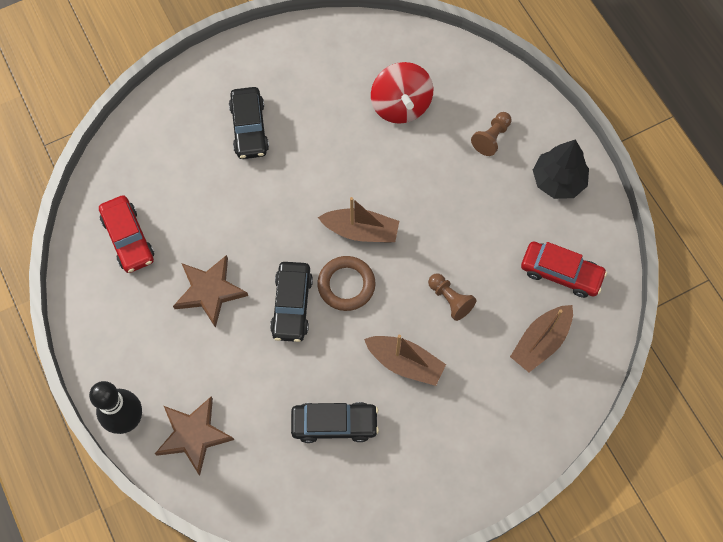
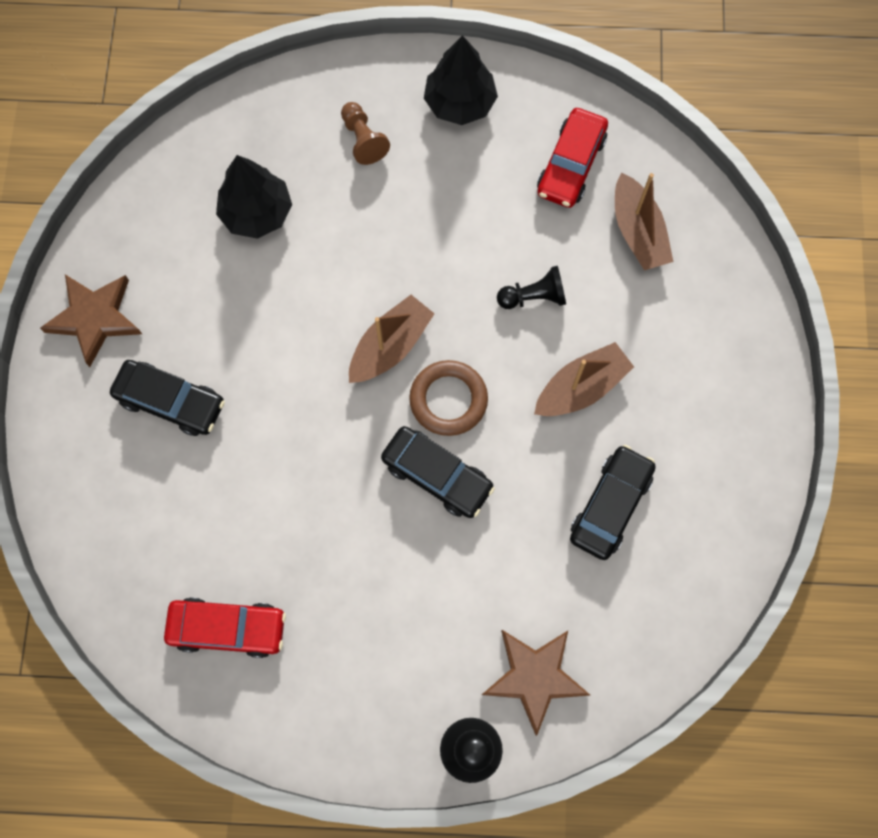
camera: 60 degrees left, 5 degrees up
(209, 291) = (361, 563): brown star -> brown star (94, 318)
(401, 105) = (256, 212): red spinning top -> black tree
(450, 299) = (534, 297): brown pawn -> black pawn
(561, 273) = (571, 165): red car -> red car turned 150 degrees clockwise

